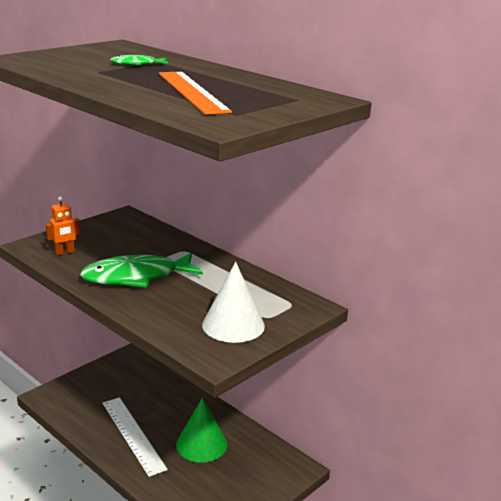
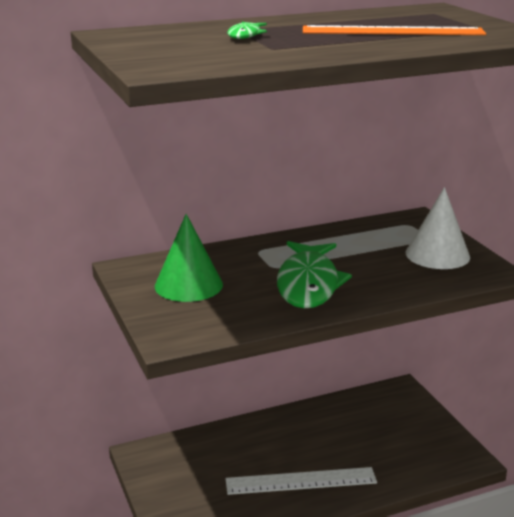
camera: 65 degrees left, 0 degrees up
(64, 252) = (210, 318): orange robot -> none
(201, 444) = (341, 436): green cone -> green cone (188, 285)

